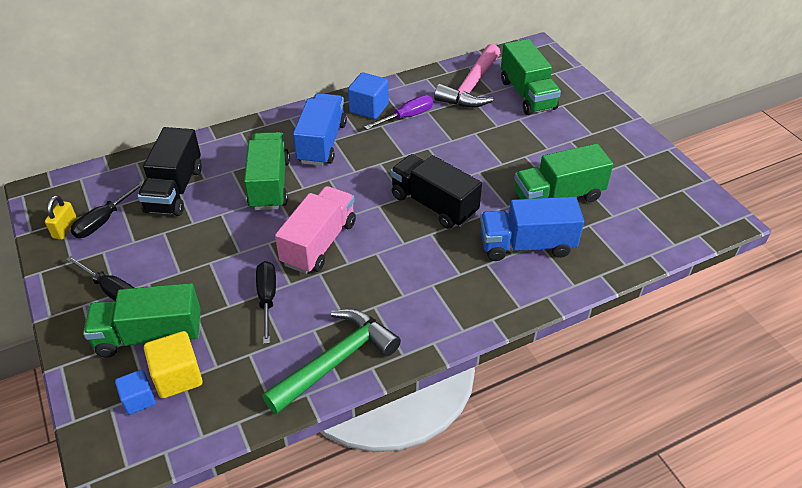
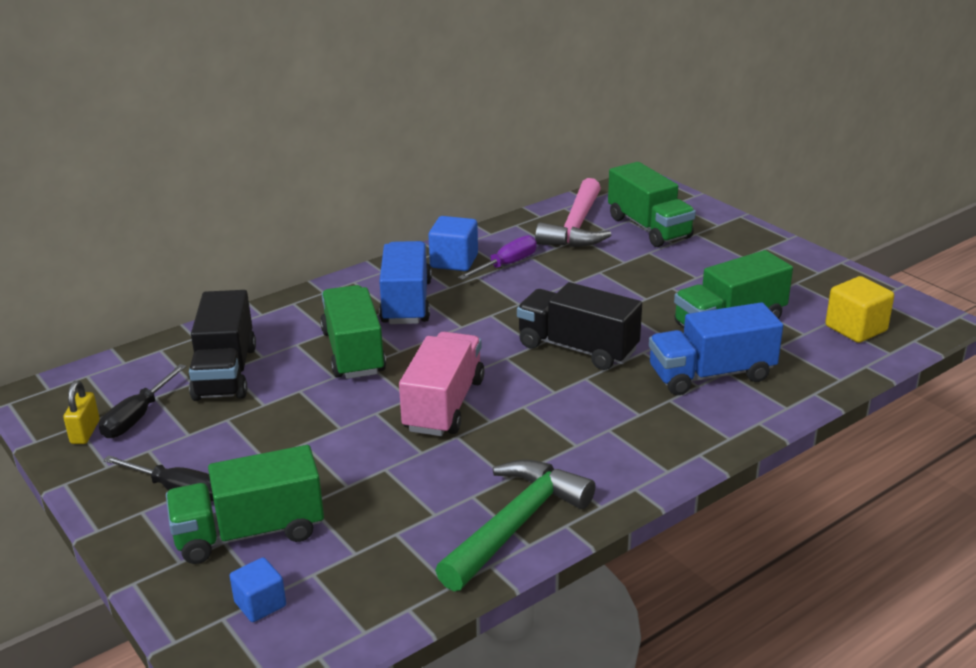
camera: 10 degrees left, 15 degrees down
(178, 377) = (306, 571): yellow cube -> yellow cube (856, 328)
(267, 299) = (397, 471): black screwdriver -> none

